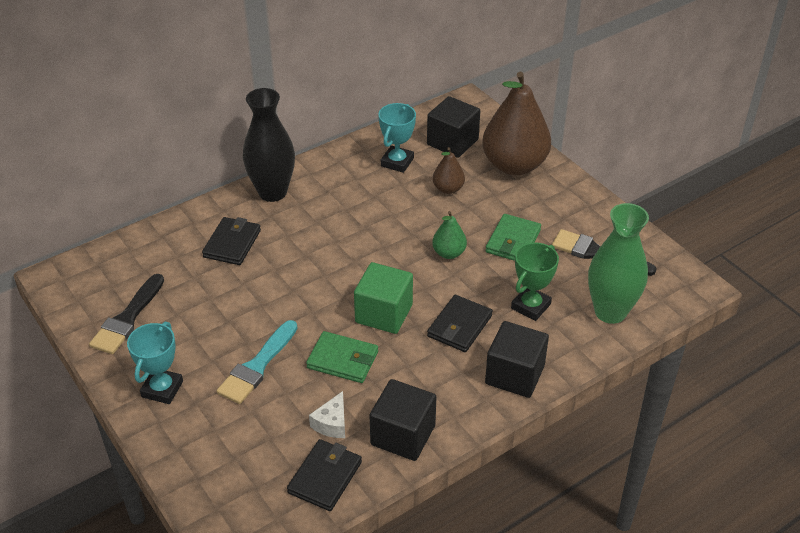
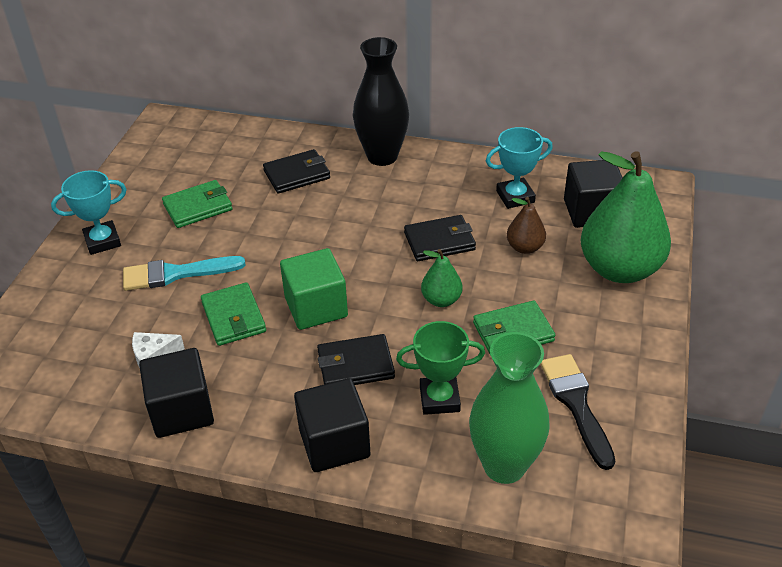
camera: 50 degrees right, 0 degrees up
(127, 318) = (158, 178): black brush -> none
(195, 315) = (198, 207): none -> green wallet
(325, 477) = (89, 391): black wallet -> black wallet (439, 241)
(514, 165) = (619, 269): brown pear -> green pear

